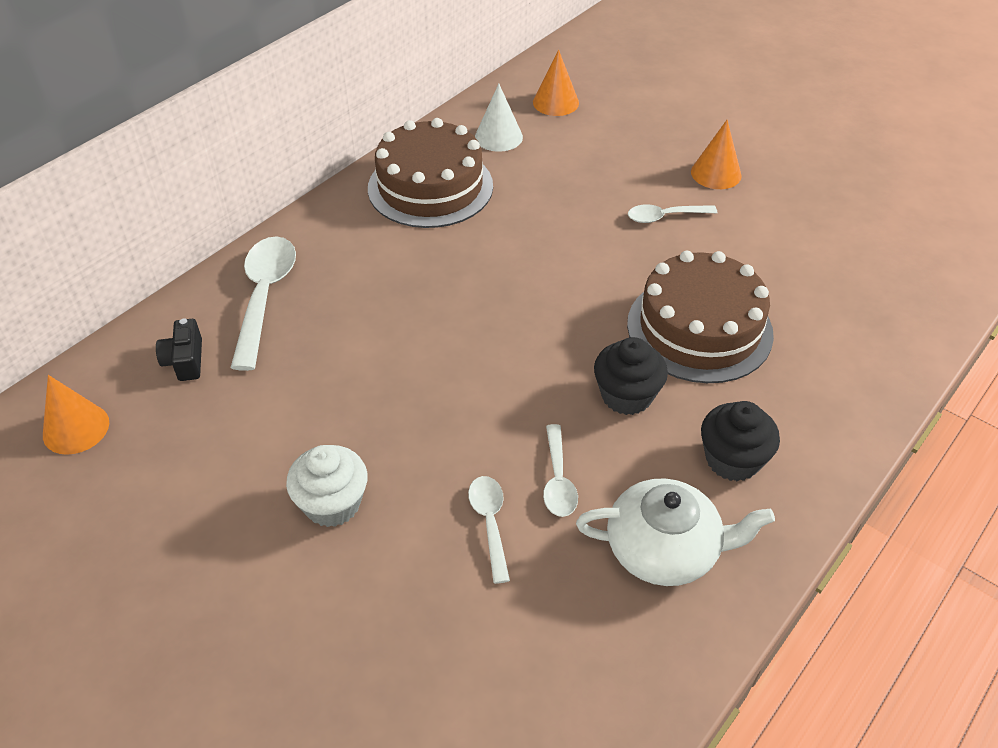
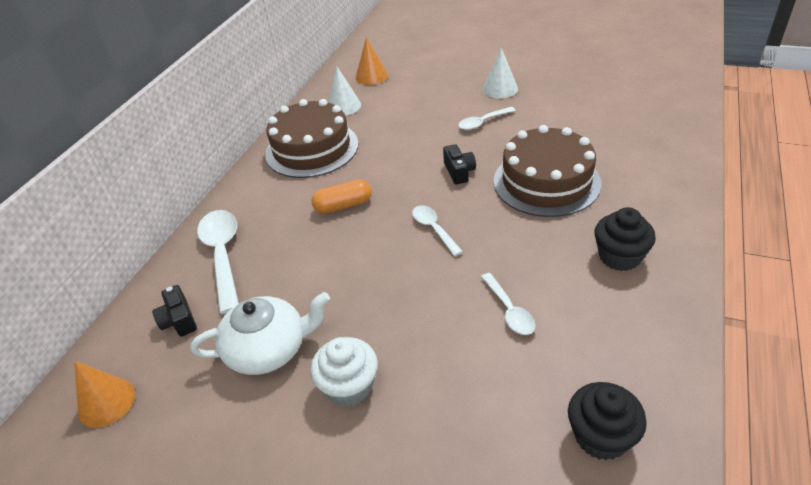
camera: 15 degrees left, 5 degrees down
(432, 278) = (343, 205): none -> orange capsule
(490, 523) = (477, 358): white spoon -> white spoon (433, 229)
(596, 278) = (459, 172): none -> black camera
(626, 395) = (523, 239): black cupcake -> black cupcake (601, 436)
(664, 549) = (611, 332): white teapot -> white teapot (268, 349)
(716, 173) = (500, 89): orange cone -> white cone

